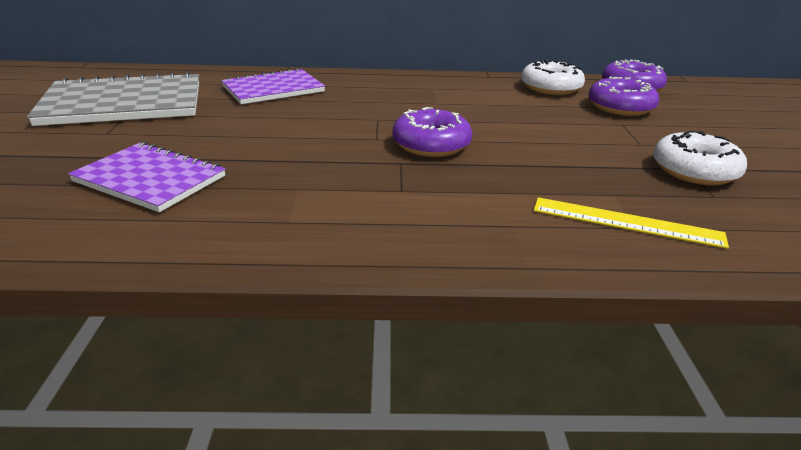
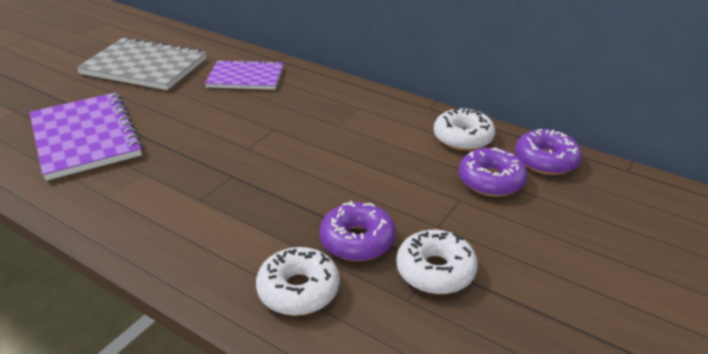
camera: 35 degrees right, 5 degrees up
(150, 179) = (85, 137): purple notebook -> purple notebook, size x1.52
(431, 145) = (274, 167): purple donut -> purple donut (357, 240)
(626, 222) = (298, 290): yellow ruler -> white donut

